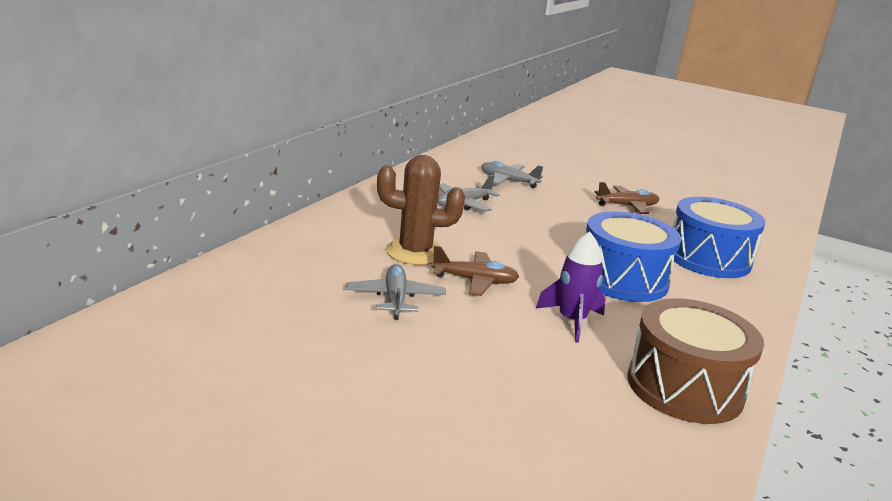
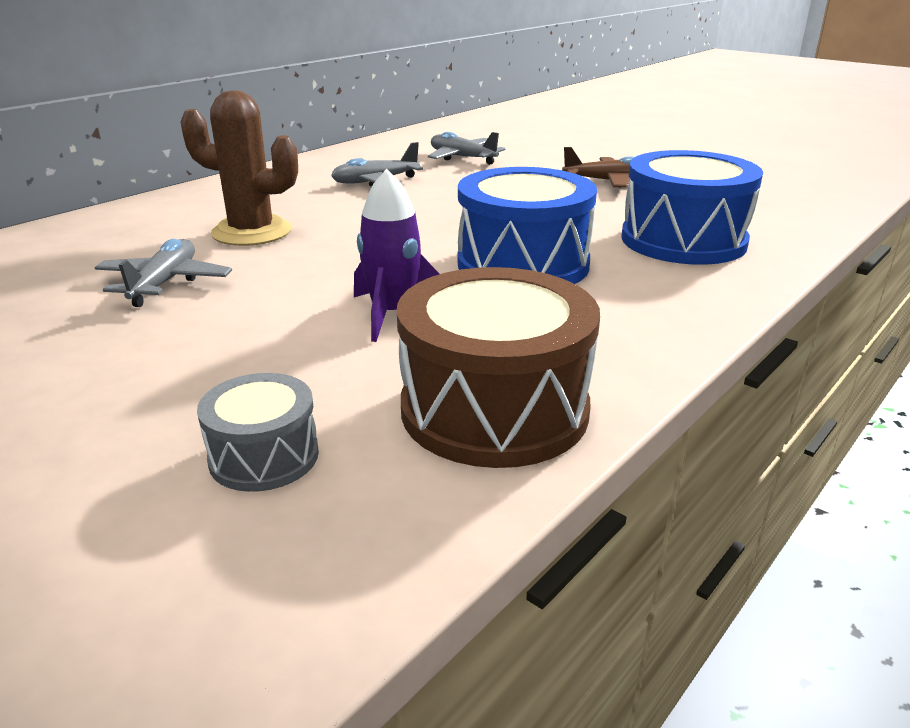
camera: 15 degrees right, 5 degrees up
(475, 281) = (299, 264): brown plane -> none
(580, 424) = (264, 456): none -> grey drum

